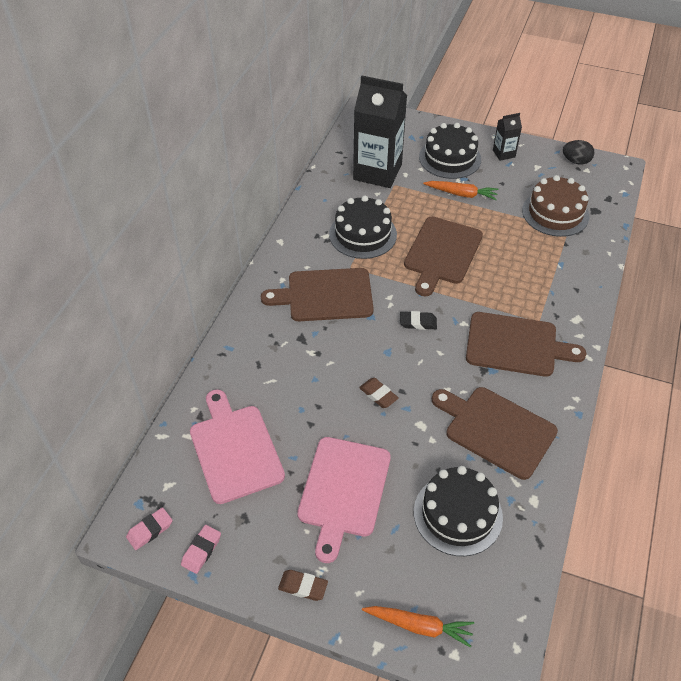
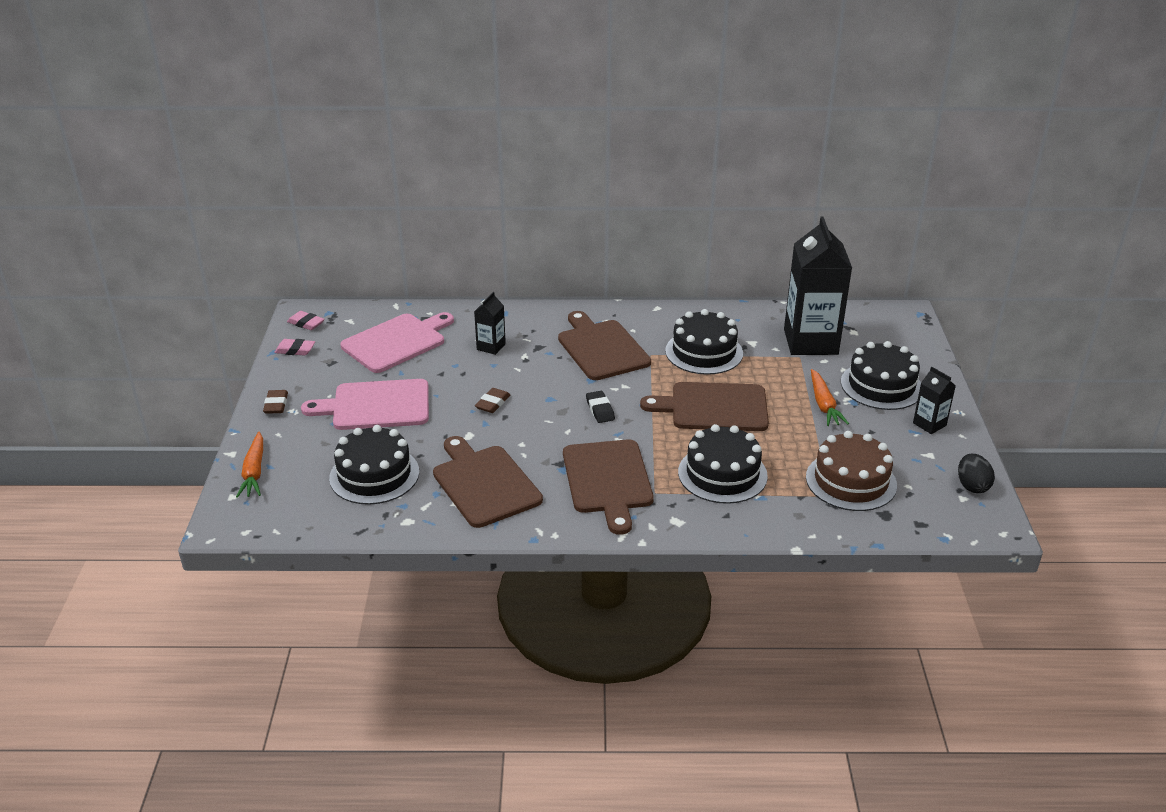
camera: 70 degrees right, 15 degrees down
(283, 373) = (491, 347): none -> black carton
(496, 430) = (484, 483): brown cutting board -> brown cutting board turned 45 degrees counterclockwise
(528, 275) = (722, 474): none -> black cake

